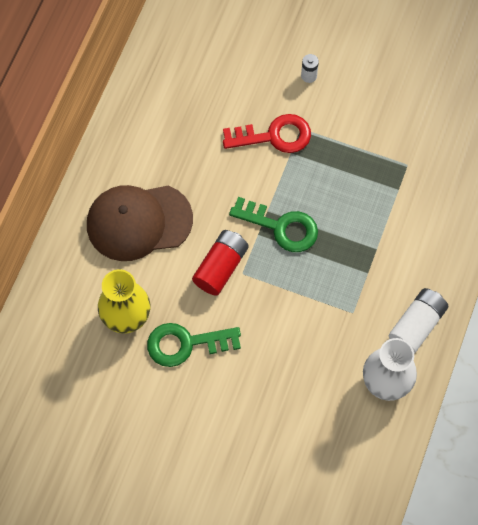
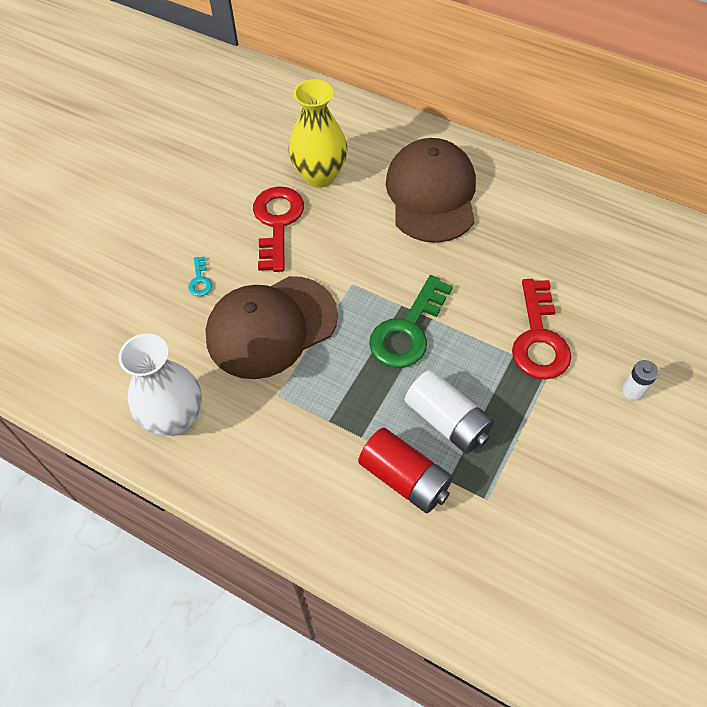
camera: 100 degrees right, 10 degrees down
(186, 344) = (277, 223): green key -> red key
(221, 267) = (363, 263): red battery -> red battery (404, 478)
(256, 395) = (200, 280): none -> turquoise key
(293, 328) = (271, 327): none -> brown cap
(417, 325) = (242, 469): white battery -> white battery (447, 421)

